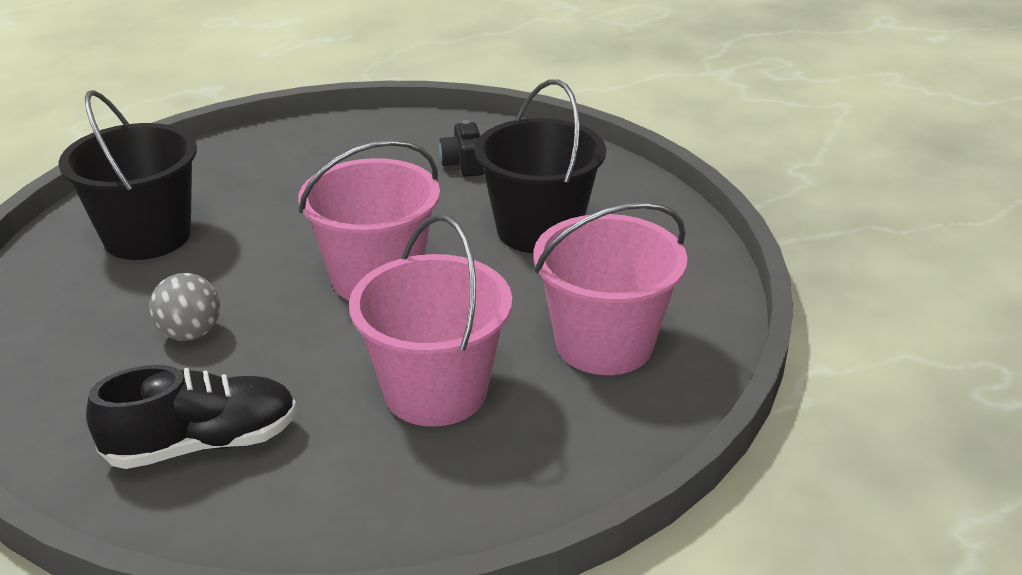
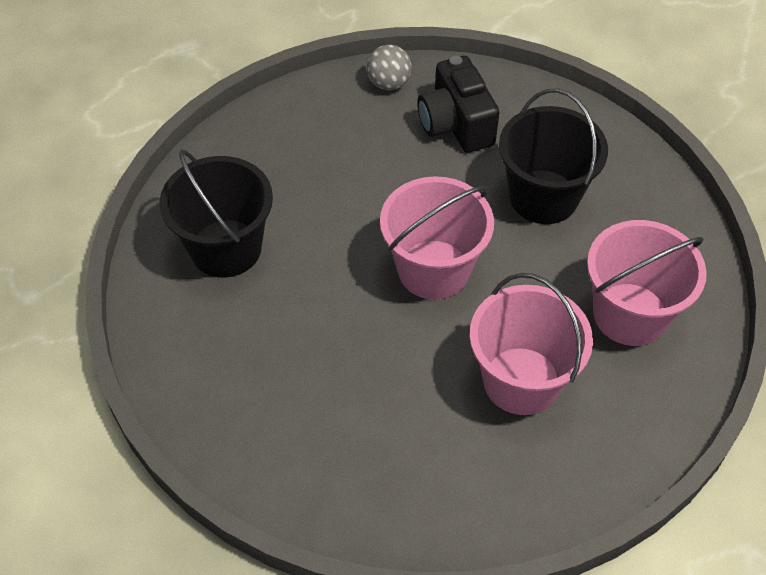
camera: 10 degrees left, 20 degrees up
(190, 333) = (312, 351): grey ball -> grey ball (389, 83)
(203, 443) = (371, 457): black shoe -> none
(463, 164) = (456, 124): black camera -> black camera, size x1.79

